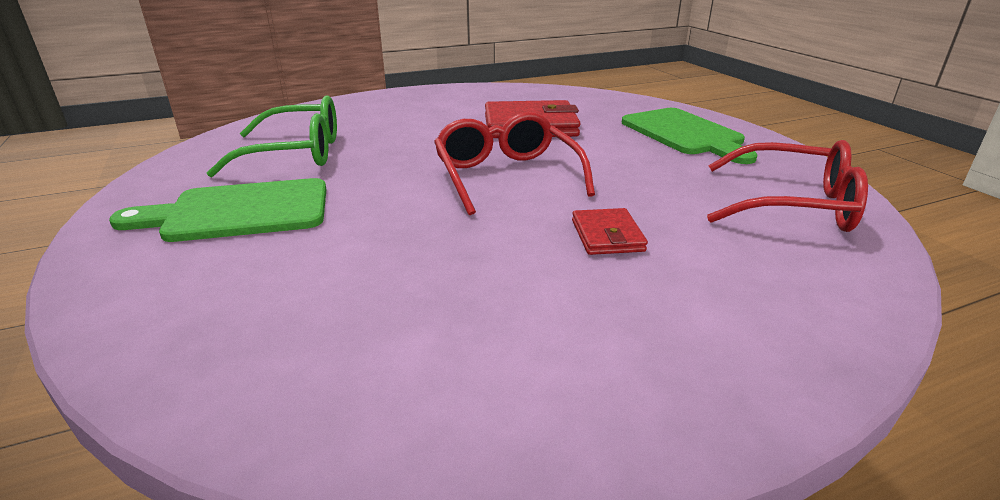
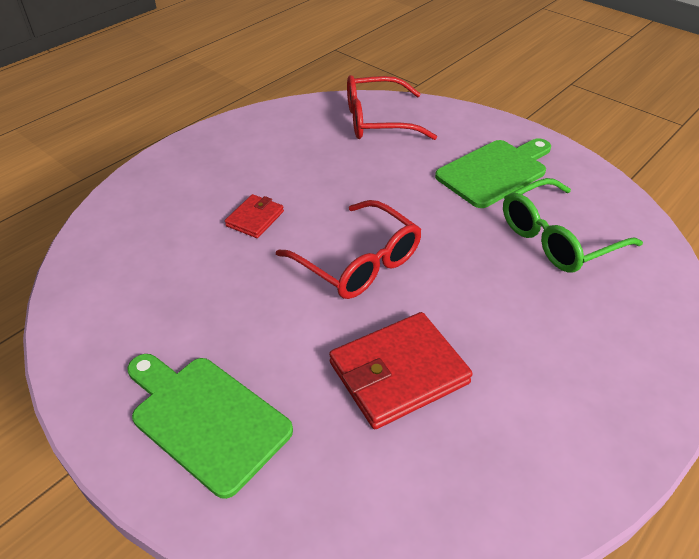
camera: 155 degrees right, 15 degrees up
(607, 236) = (255, 219): red wallet -> red wallet turned 60 degrees clockwise
(793, 205) = (116, 295): red glasses -> red glasses (377, 121)

